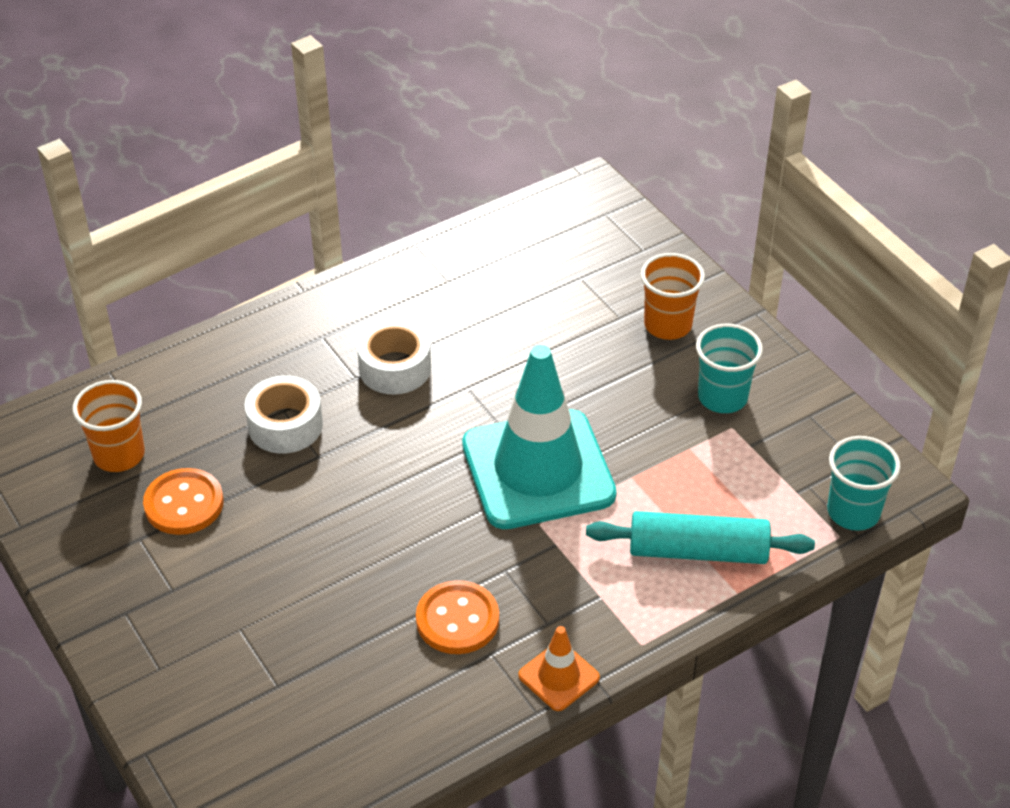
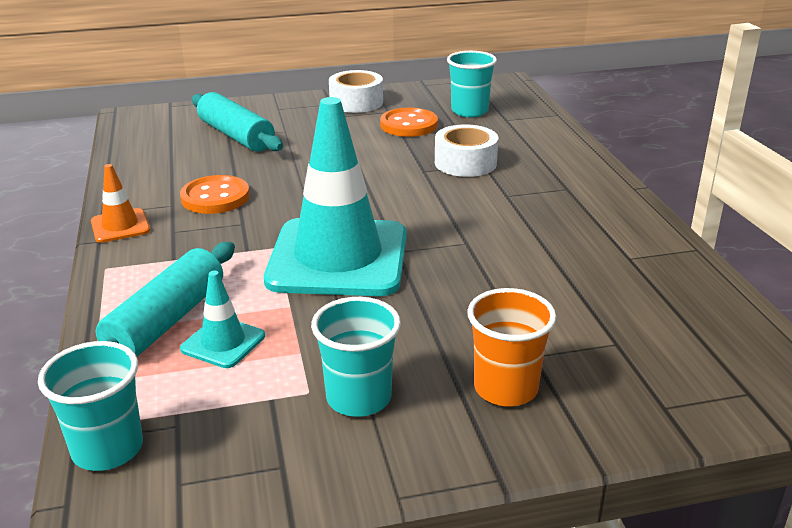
camera: 110 degrees right, 15 degrees down
(119, 455) = (469, 111): orange cup -> turquoise cup
(275, 676) = (236, 136): none -> turquoise rolling pin
(395, 368) = (511, 213): white tape -> white tape (356, 102)
(704, 500) = (223, 342): none -> turquoise traffic cone

